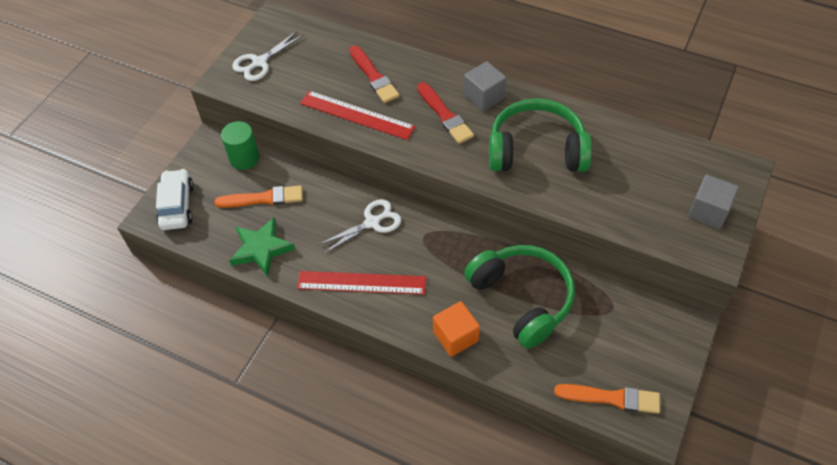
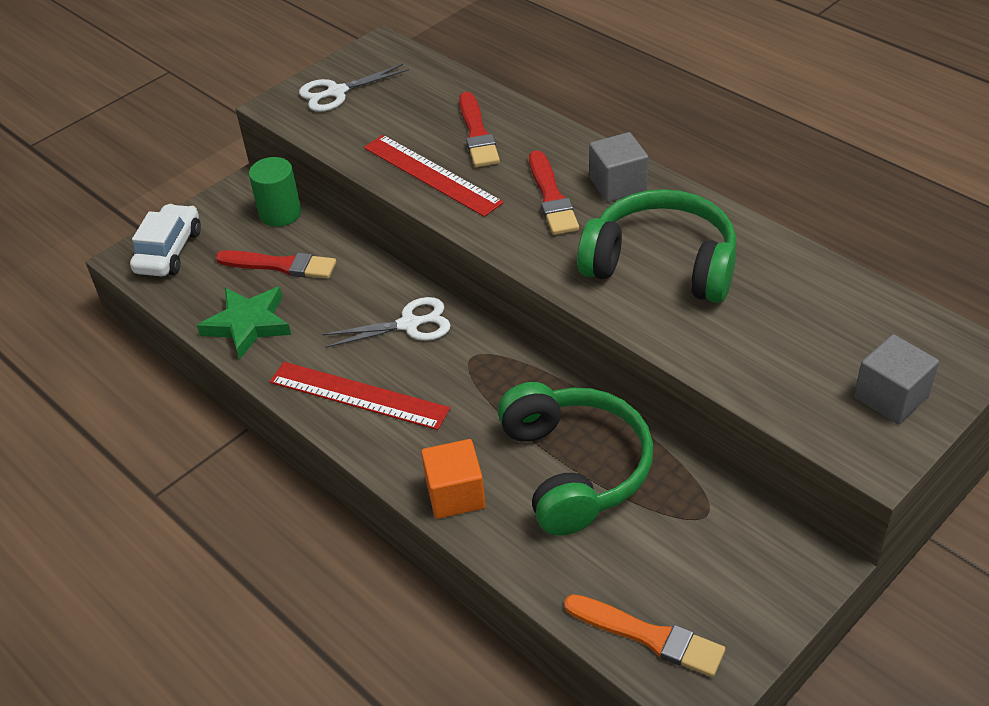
camera: 20 degrees right, 10 degrees down
(263, 198) = (280, 265): orange brush -> red brush

